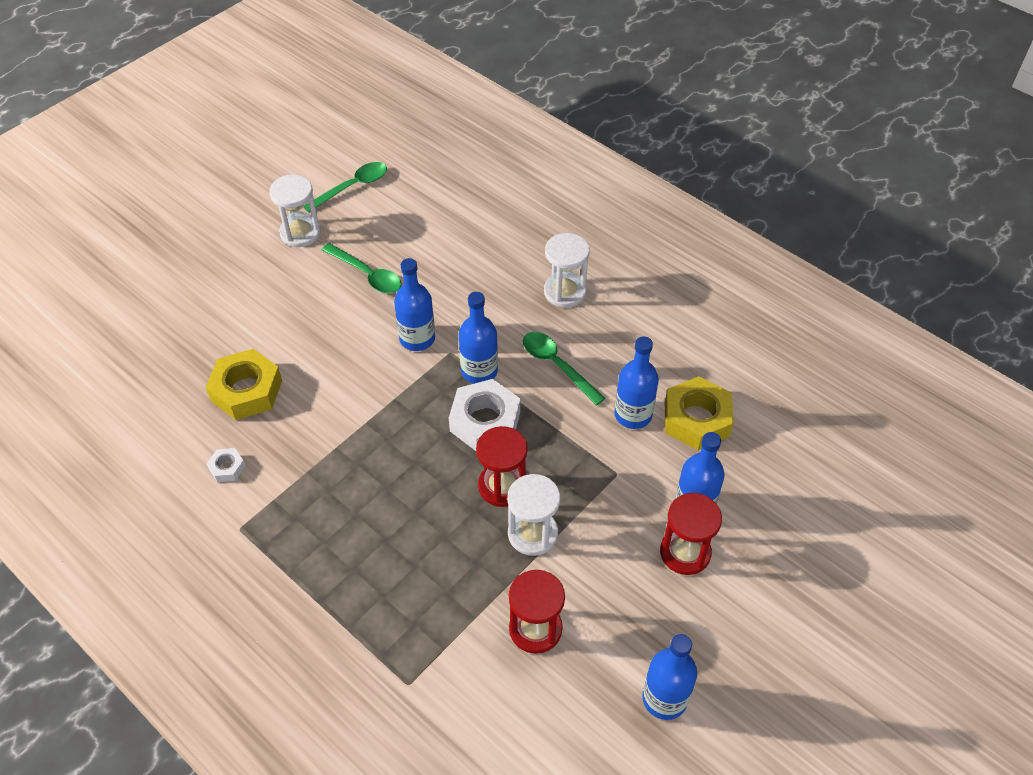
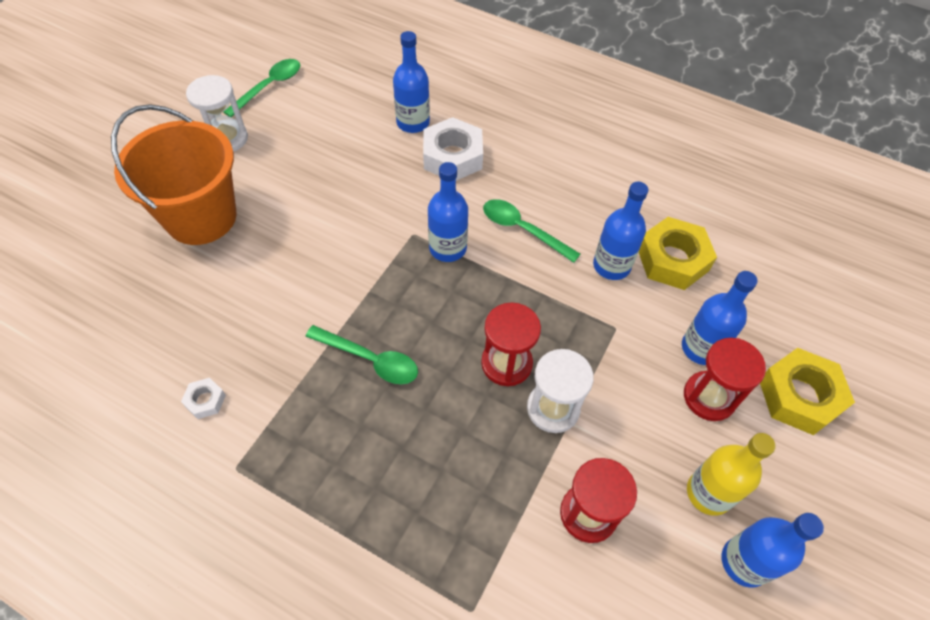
camera: 15 degrees left, 5 degrees up
(246, 390) = (208, 311): yellow nut -> yellow nut (799, 396)
(260, 304) = (201, 217): none -> orange bucket
(367, 275) = (306, 170): green spoon -> green spoon (370, 360)
(417, 338) = (375, 226): blue bottle -> blue bottle (413, 123)
(485, 421) = (468, 299): white nut -> white nut (452, 156)
(565, 292) = (507, 157): white hourglass -> none
(653, 635) = (708, 493): none -> yellow bottle

